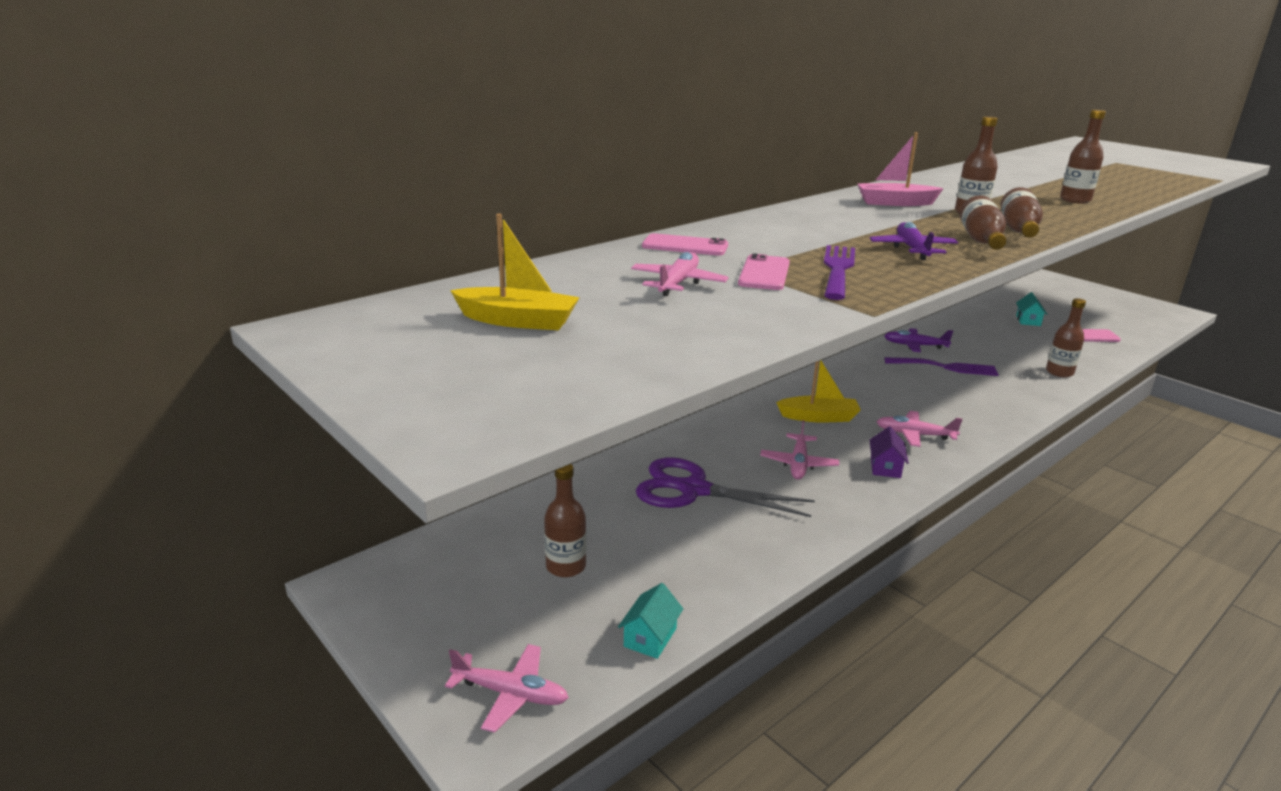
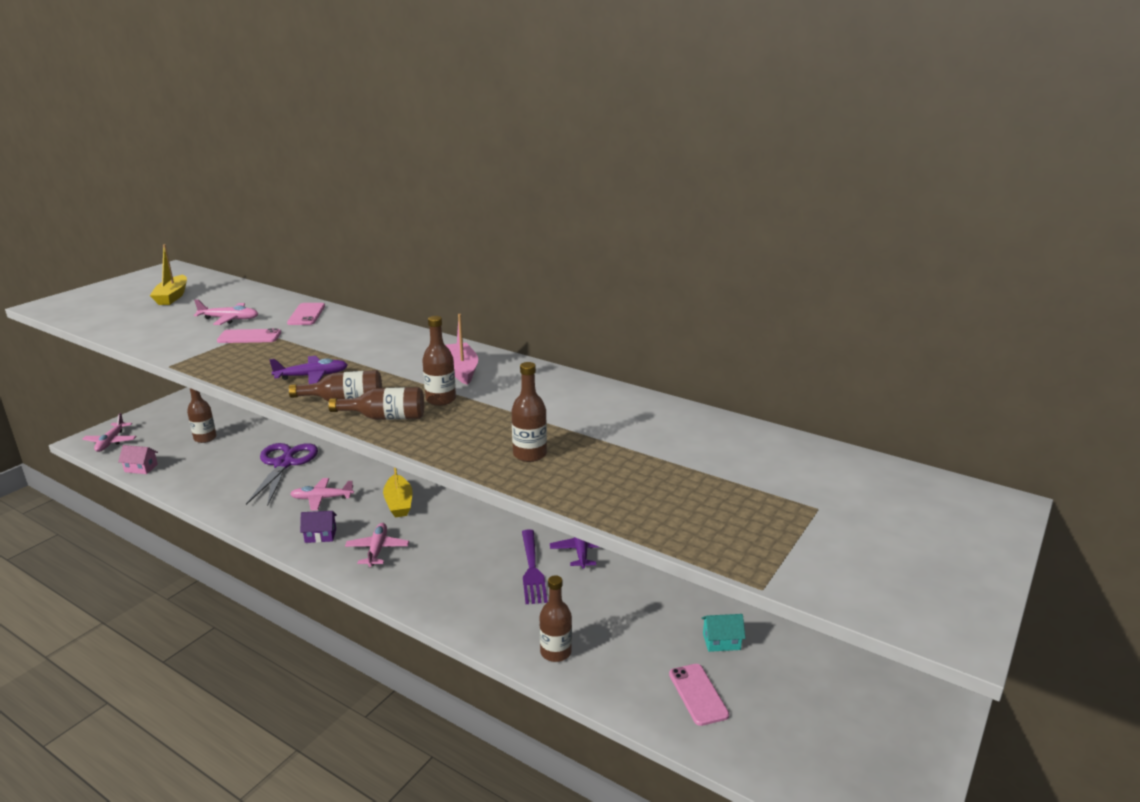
camera: 75 degrees right, 0 degrees up
(650, 637) = (141, 468): turquoise house -> pink house
(837, 269) = (259, 355): purple fork -> none

